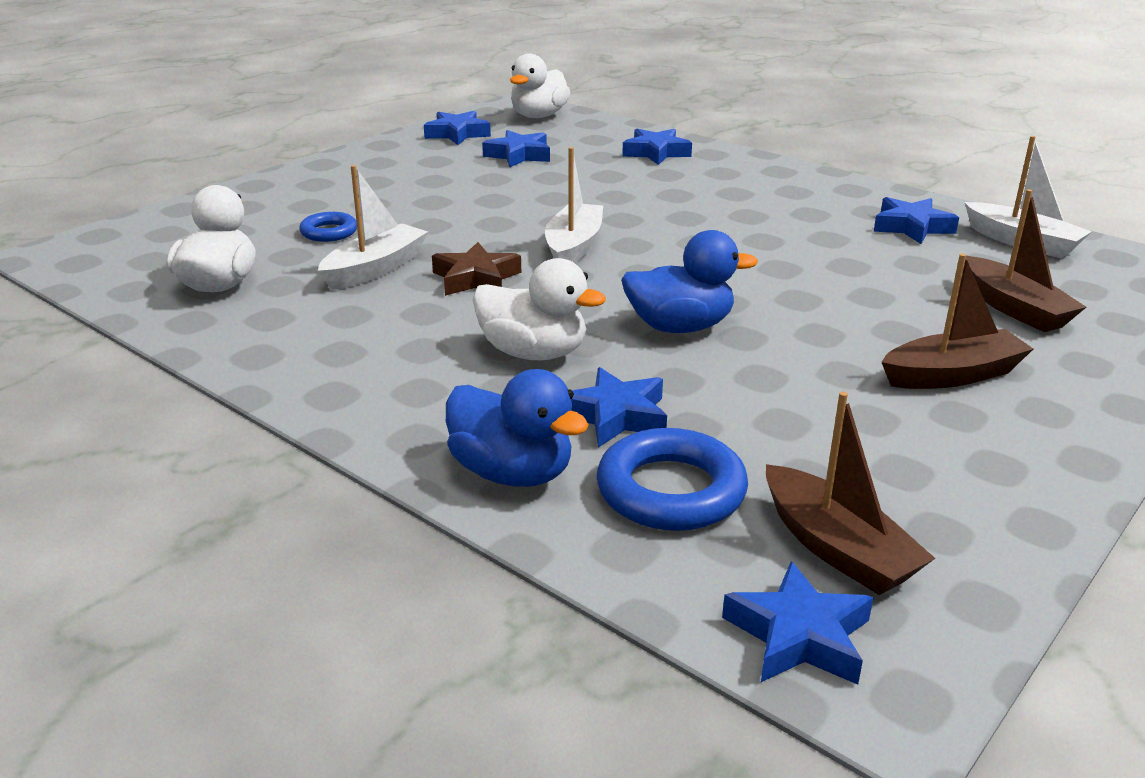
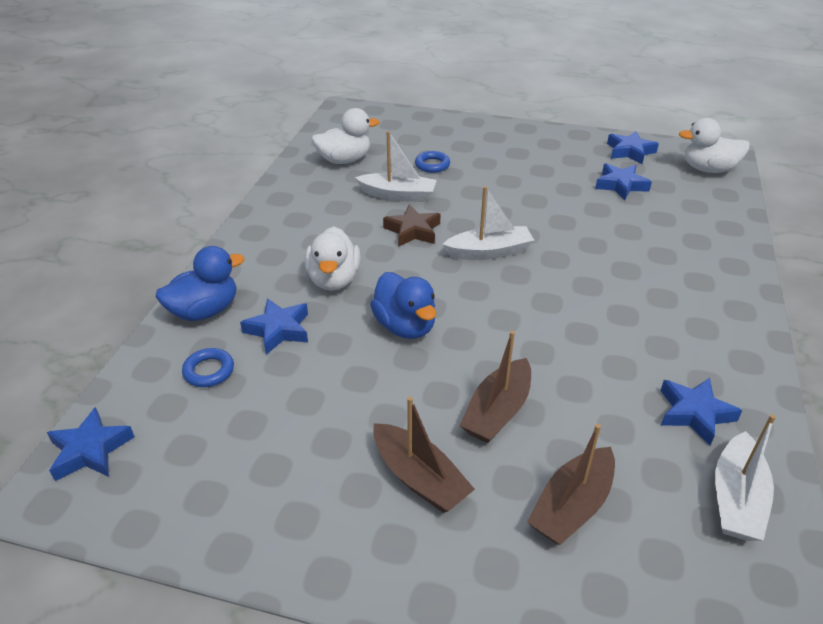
camera: 65 degrees right, 10 degrees up
(512, 473) = (205, 311): blue duck -> blue duck turned 135 degrees counterclockwise
(656, 153) = (700, 239): blue star -> none
(671, 491) = (209, 371): blue ring -> blue ring, size x0.58
(836, 548) = (173, 451): brown boat -> brown boat (497, 411)

